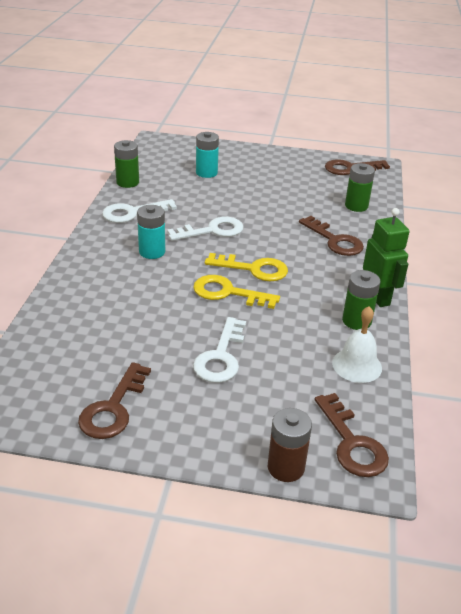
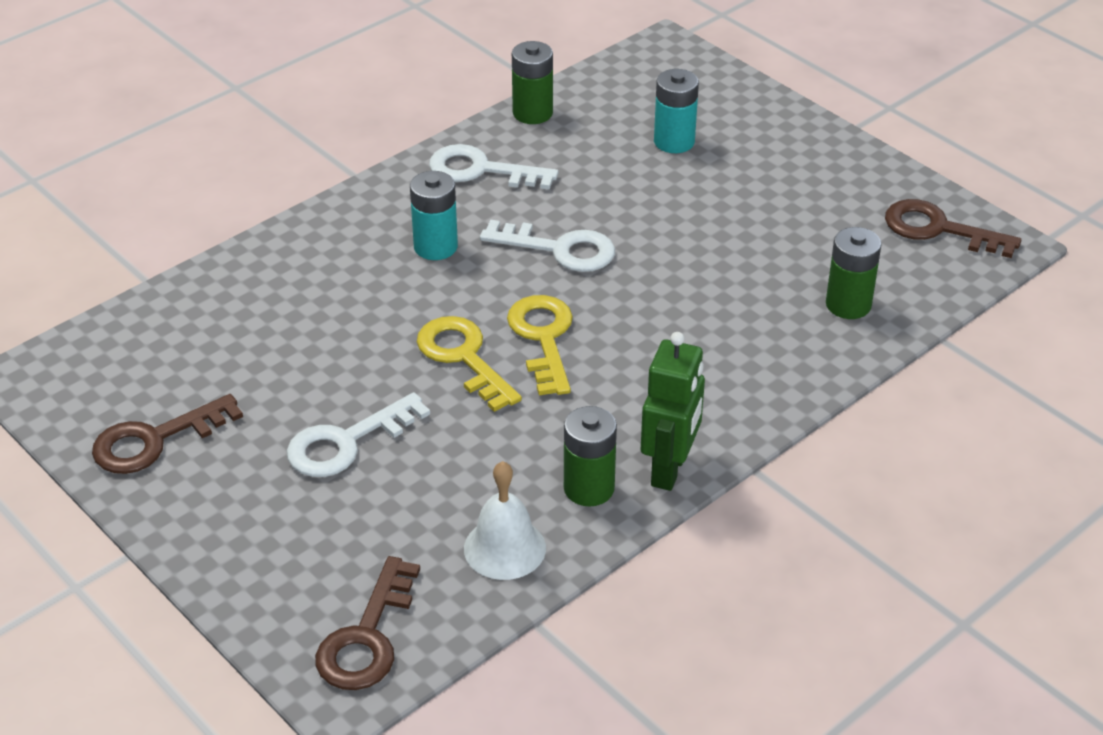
camera: 40 degrees right, 5 degrees up
(253, 269) = (543, 338): yellow key -> yellow key turned 150 degrees counterclockwise
(286, 467) = (256, 617): brown battery -> none
(334, 240) = (727, 349): brown key -> none

